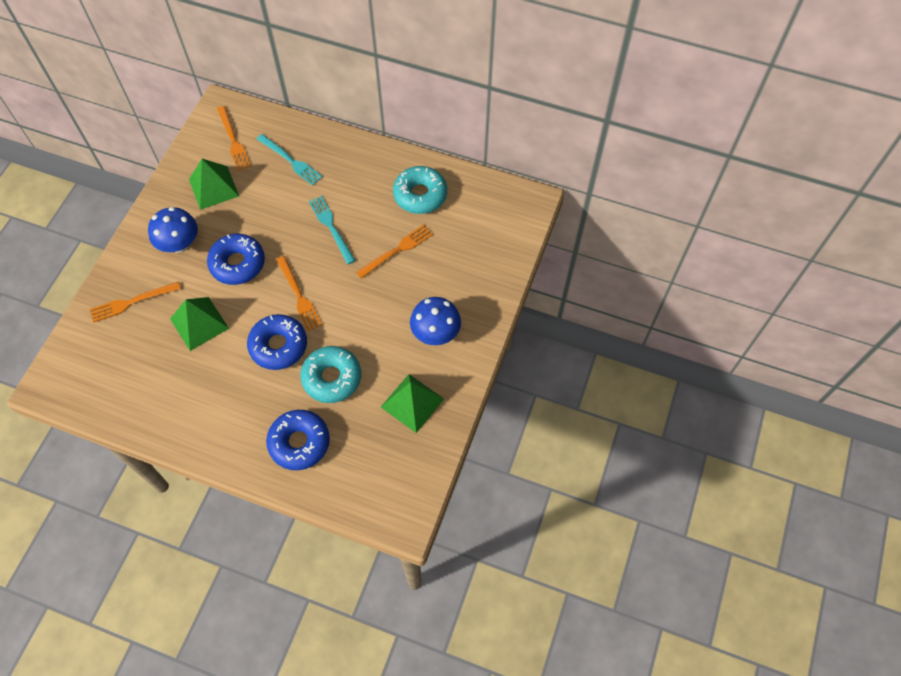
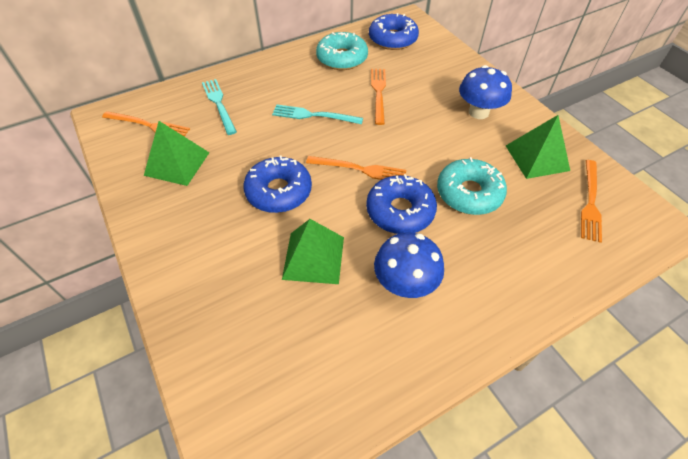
camera: 50 degrees left, 10 degrees down
(132, 302) = (224, 302): orange fork -> orange fork (590, 202)
(180, 244) = (205, 222): blue mushroom -> blue mushroom (405, 283)
(291, 161) = (219, 104): turquoise fork -> turquoise fork turned 105 degrees counterclockwise
(299, 442) = (524, 254): blue donut -> blue donut (392, 39)

